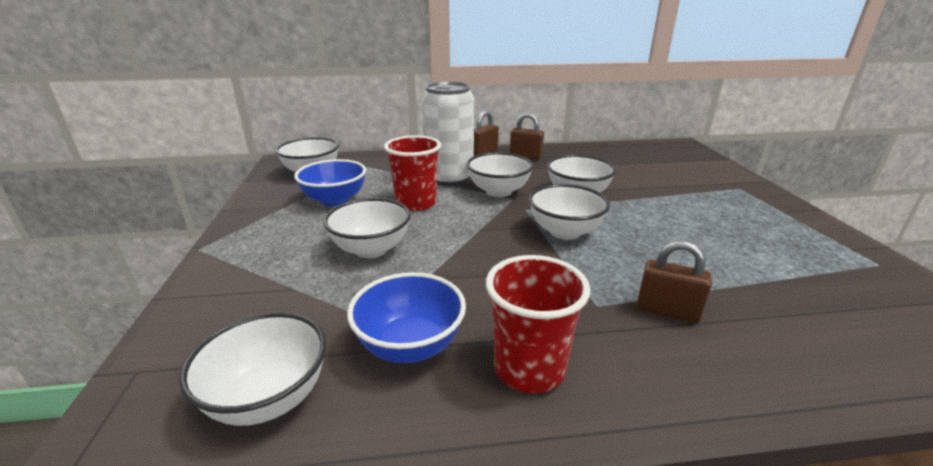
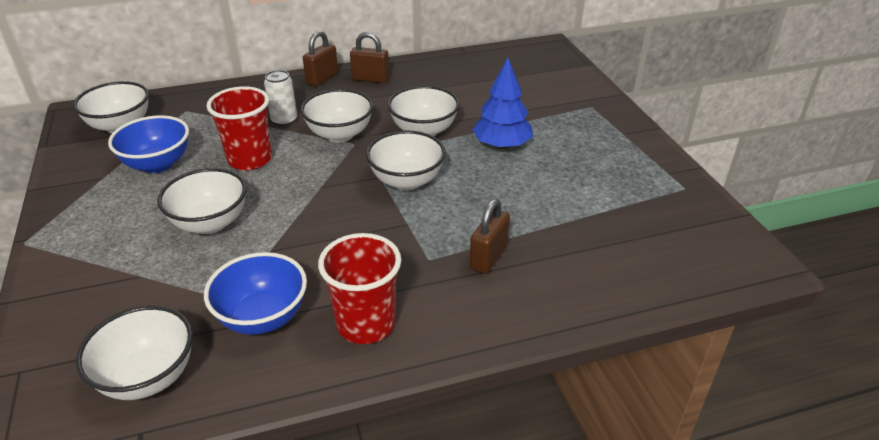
camera: 10 degrees left, 10 degrees up
(449, 178) = (284, 120): white can -> white can, size x0.49
(657, 211) = (501, 145): none -> blue tree
(667, 311) = (488, 257): brown padlock -> brown padlock turned 75 degrees counterclockwise

